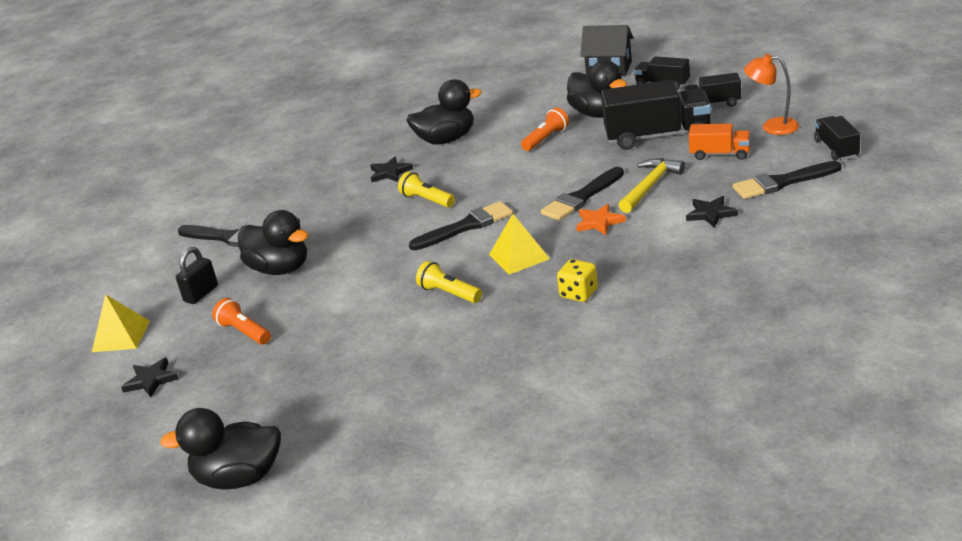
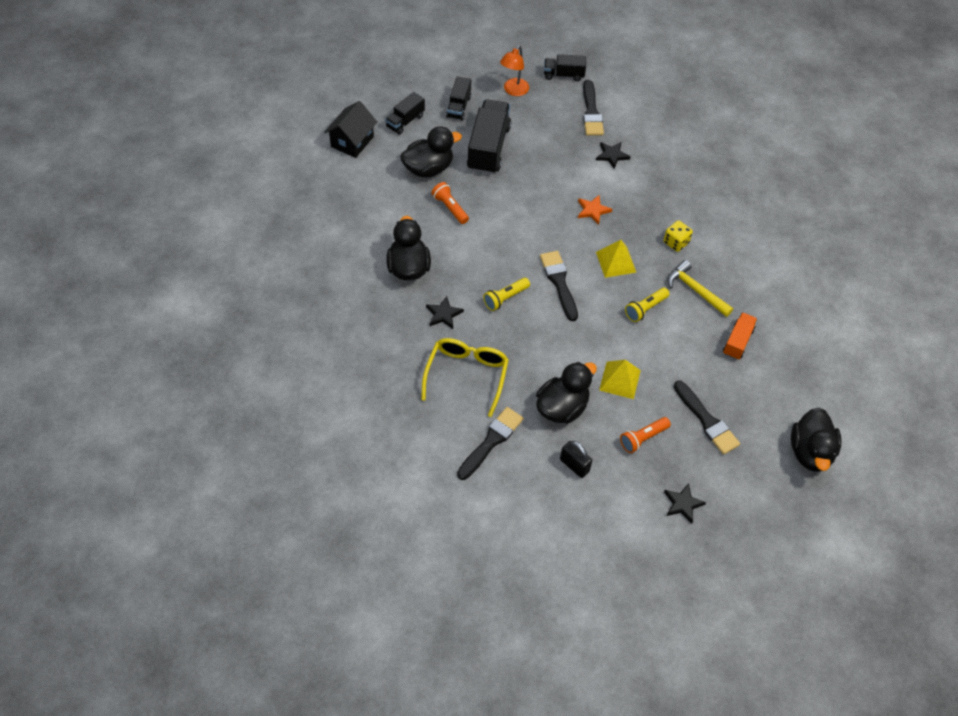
camera: 85 degrees left, 25 degrees up
(121, 336) = (613, 526): yellow pyramid -> yellow pyramid (620, 380)
(312, 204) = (467, 375): none -> yellow glasses
(581, 197) = (554, 211): black brush -> black brush (707, 421)
(650, 186) = (559, 172): yellow hammer -> yellow hammer (696, 290)
(720, 154) = (536, 127): orange truck -> orange truck (737, 341)

